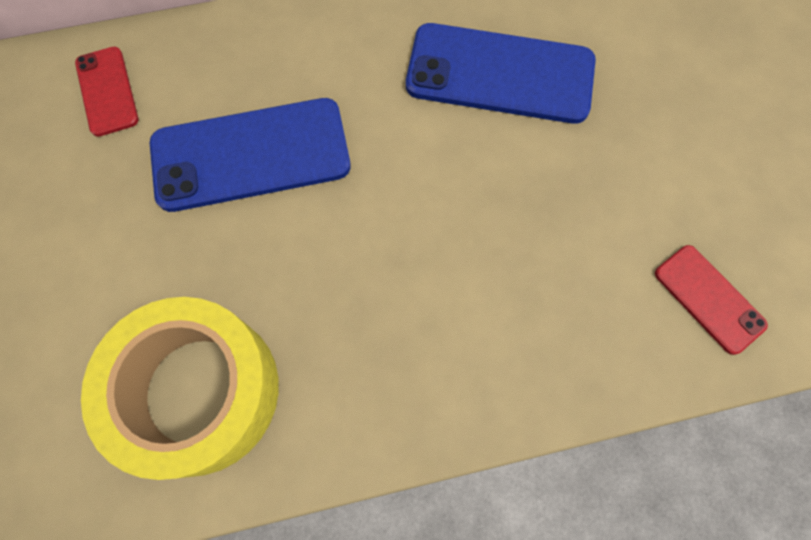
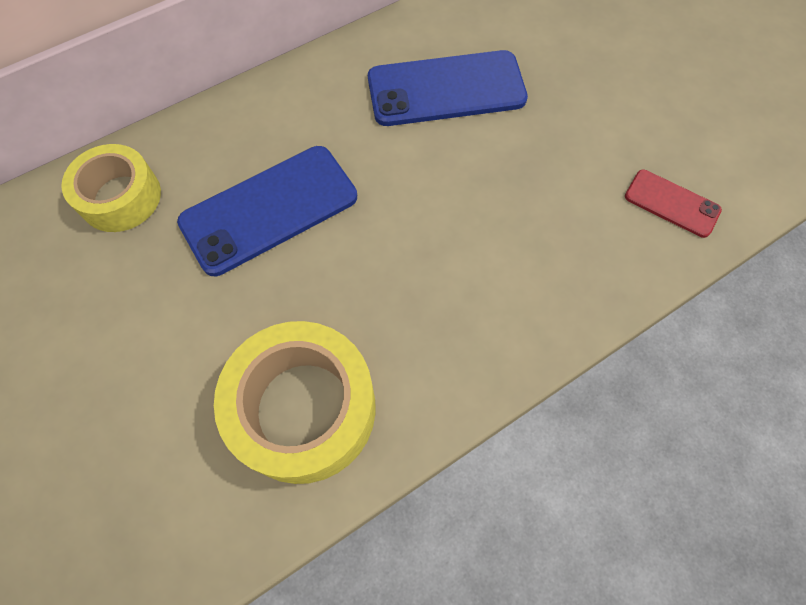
camera: 20 degrees left, 5 degrees down
(107, 91) = (120, 197): red phone -> yellow tape

